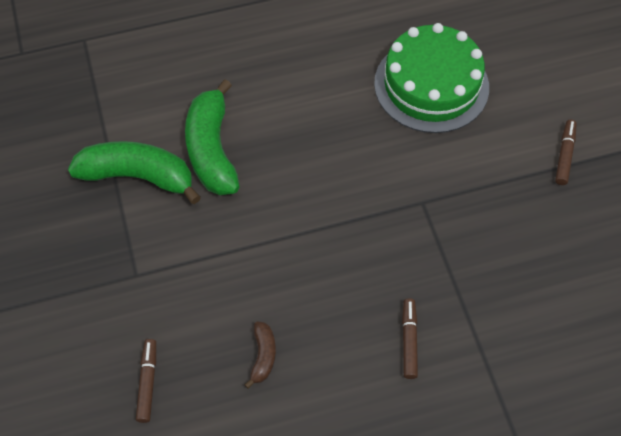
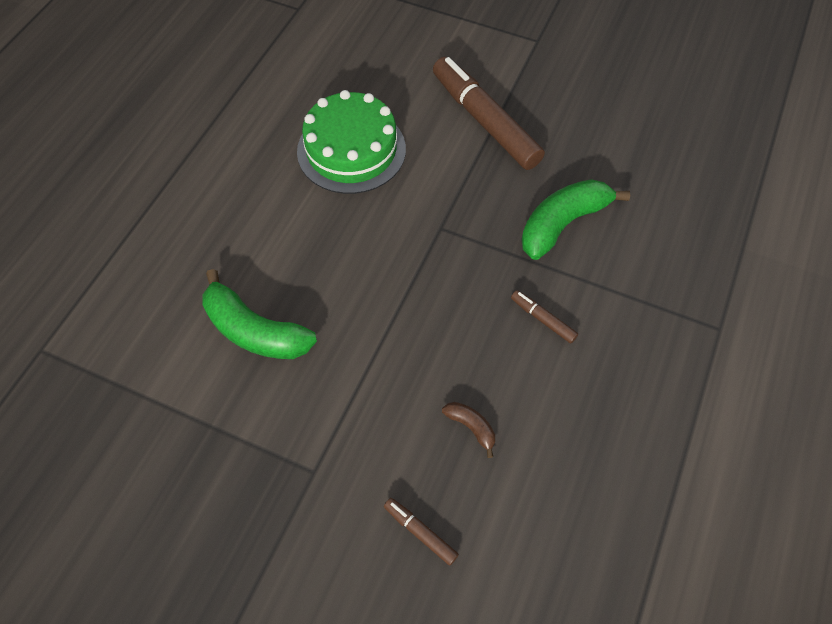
camera: 50 degrees left, 0 degrees up
(138, 177) = (223, 404): green banana -> green banana (563, 224)
(564, 155) = (485, 121): brown marker -> brown marker, size x2.35

